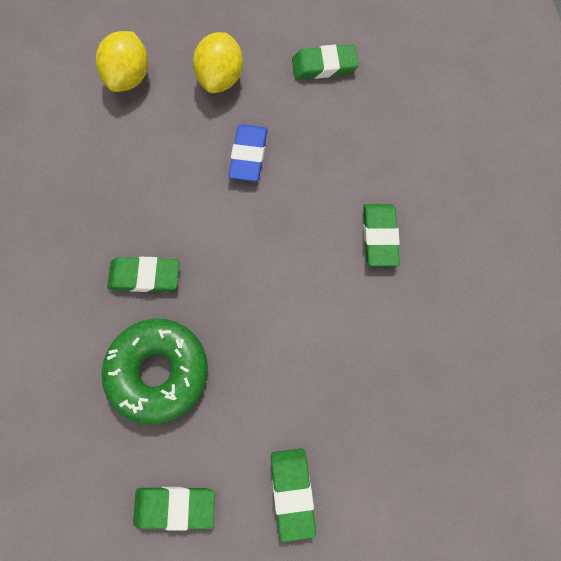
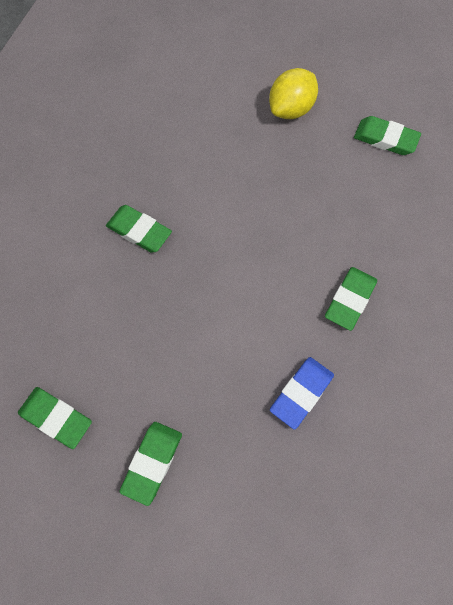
camera: 30 degrees right, 5 degrees down
(129, 77) = (218, 75): yellow lemon -> none
(159, 371) = (106, 309): green donut -> none
(248, 155) = (277, 179): blue eraser -> blue eraser (301, 393)

